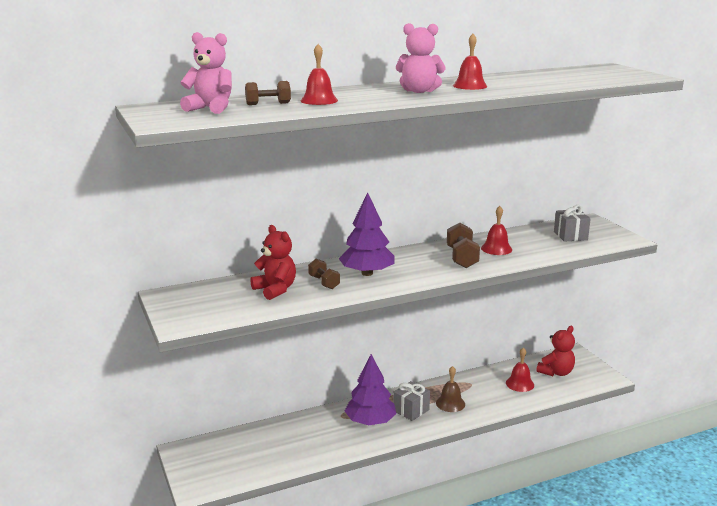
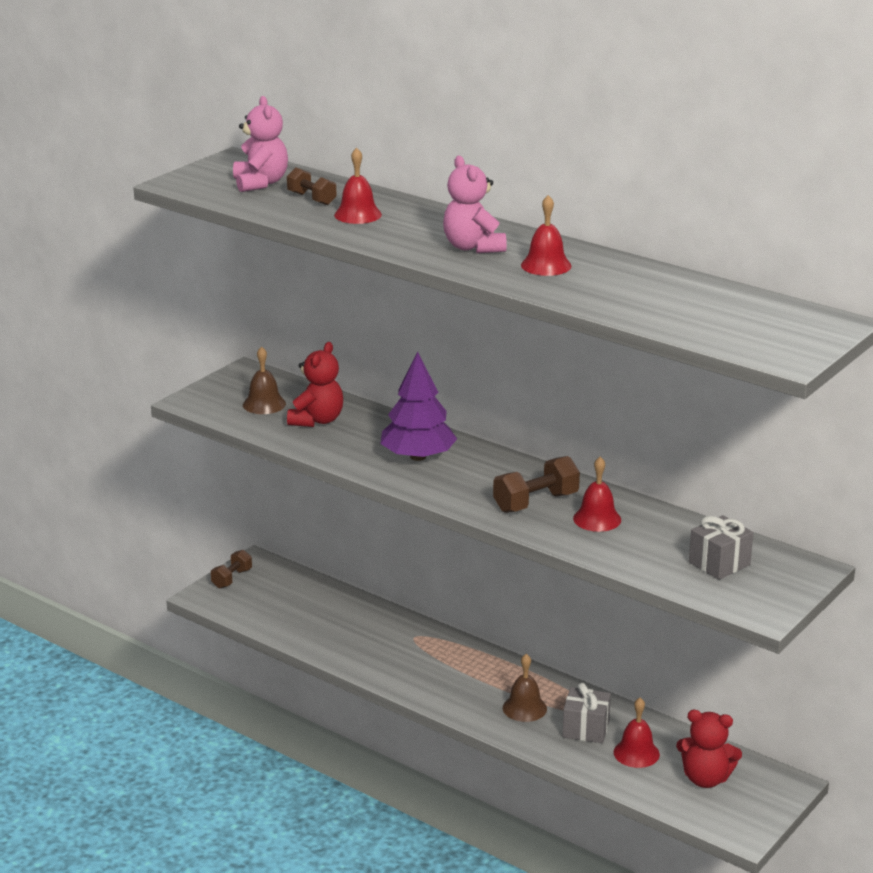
camera: 60 degrees right, 5 degrees up
(225, 300) = (264, 404): none -> brown bell
(324, 282) = (364, 440): brown dumbbell -> brown dumbbell (232, 578)
(370, 422) = (423, 661): purple tree -> none
(411, 410) = (477, 682): grey gift -> grey gift (586, 729)

